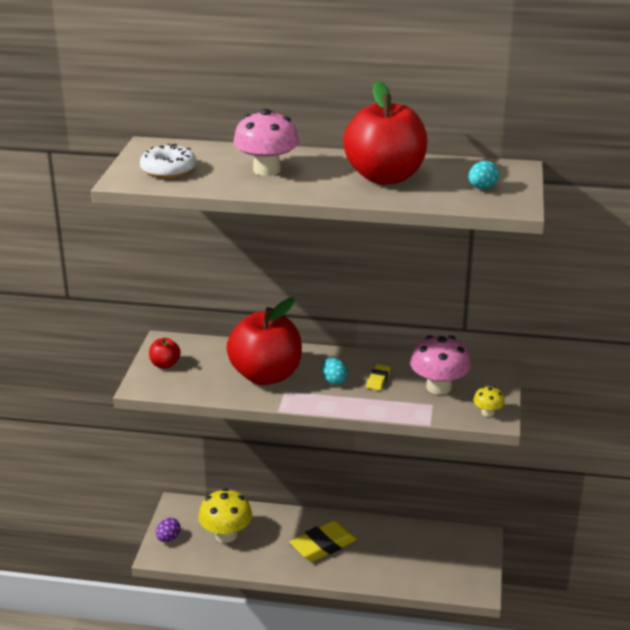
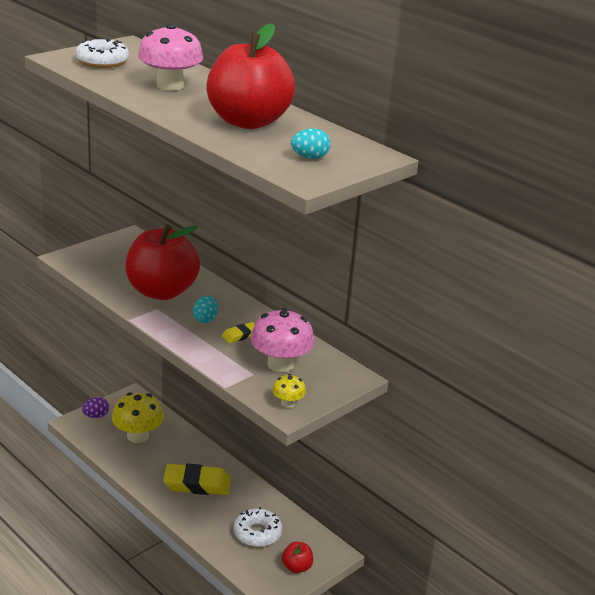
camera: 35 degrees right, 0 degrees up
(165, 364) = (105, 251): red apple -> red apple (296, 567)
(414, 555) = (257, 533): none -> white donut

